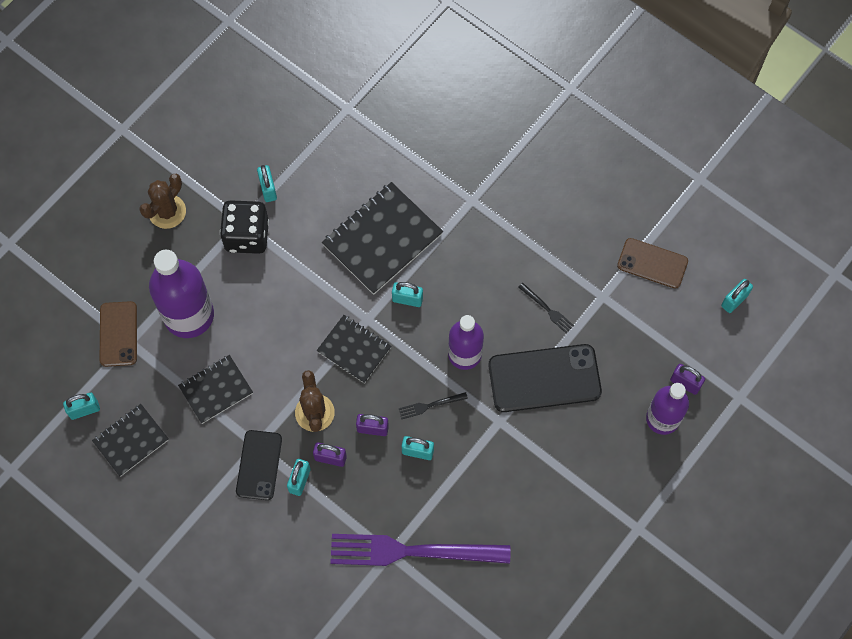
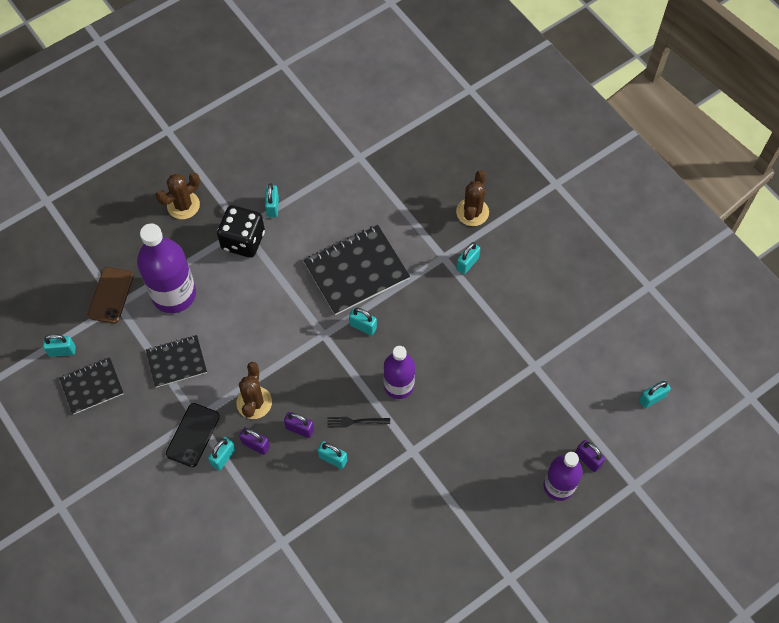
camera: 15 degrees right, 5 degrees down
(354, 349) = (304, 357): black notebook -> none
(412, 551) = (302, 545): purple fork -> none
(489, 142) = (472, 212): none -> brown cactus
(500, 201) = (467, 264): none -> turquoise padlock
(544, 378) = (463, 424): black phone -> none
(547, 309) = (482, 365): black fork -> none
(652, 263) = (586, 348): brown phone -> none

